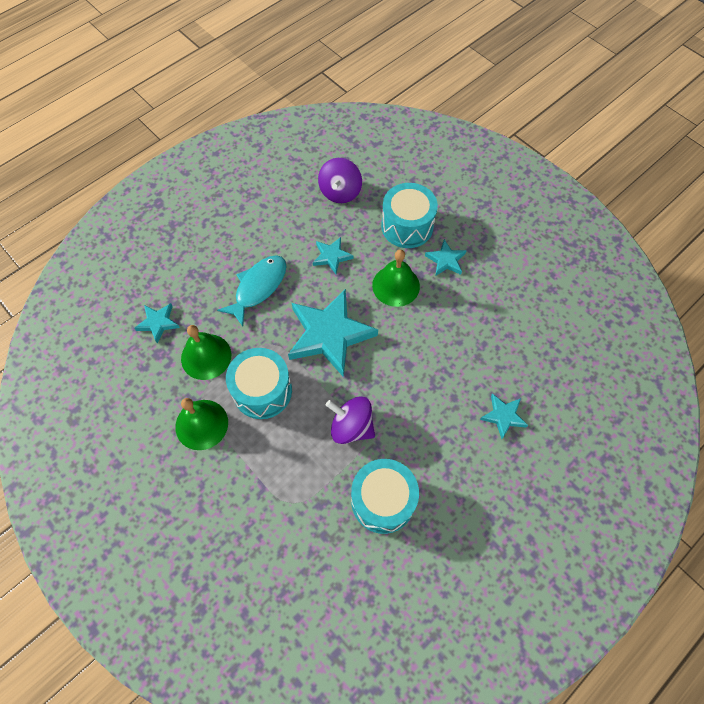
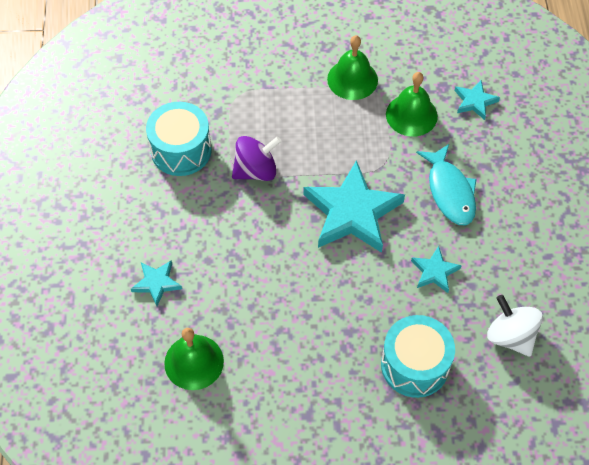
camera: 130 degrees right, 5 degrees down
(262, 391) = (344, 133): turquoise drum -> none
(340, 192) = (510, 336): purple spinning top -> white spinning top
(396, 285) = (355, 301): green bell -> green bell (194, 362)
(446, 260) = (344, 367): turquoise star -> none

